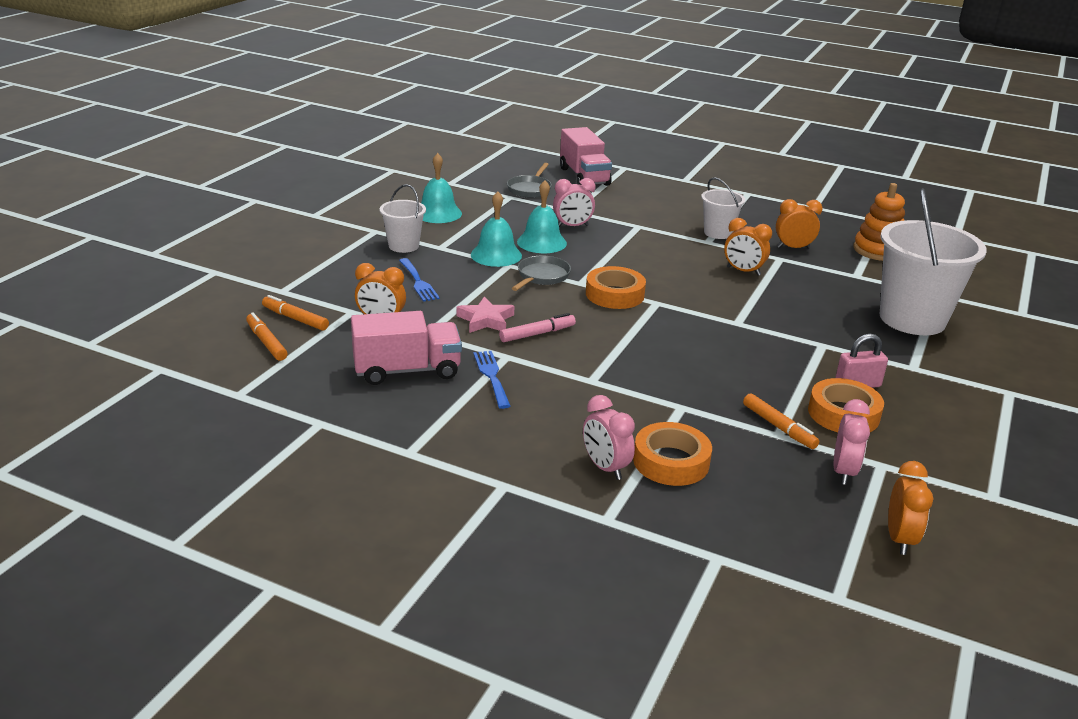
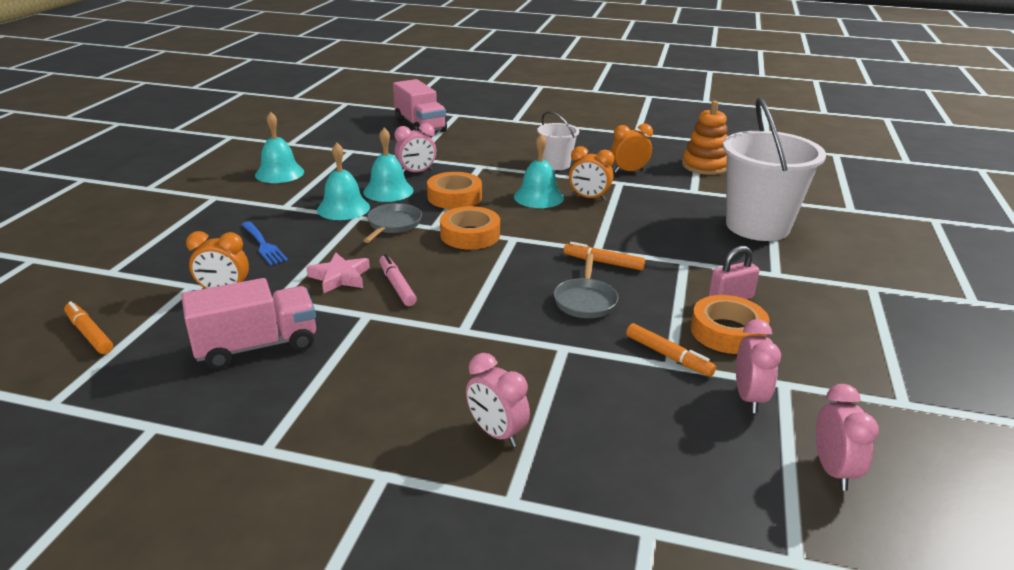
camera: 10 degrees left, 0 degrees up
(295, 319) = (124, 302): orange marker -> orange marker (603, 262)
(403, 246) = (245, 209): white bucket -> none
(491, 376) = (353, 340): blue fork -> none
(530, 189) = (369, 142): grey pan -> grey pan (585, 301)
(537, 334) = (397, 286): pink marker -> pink marker turned 75 degrees counterclockwise
(671, 462) = (567, 414): orange tape -> orange tape (454, 197)
(691, 264) = (538, 197): none -> turquoise bell
(899, 539) = (833, 470): orange clock -> pink clock

